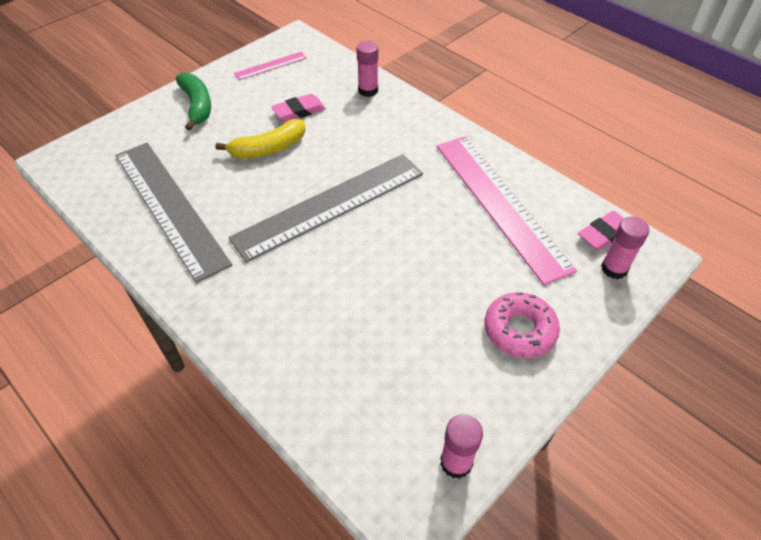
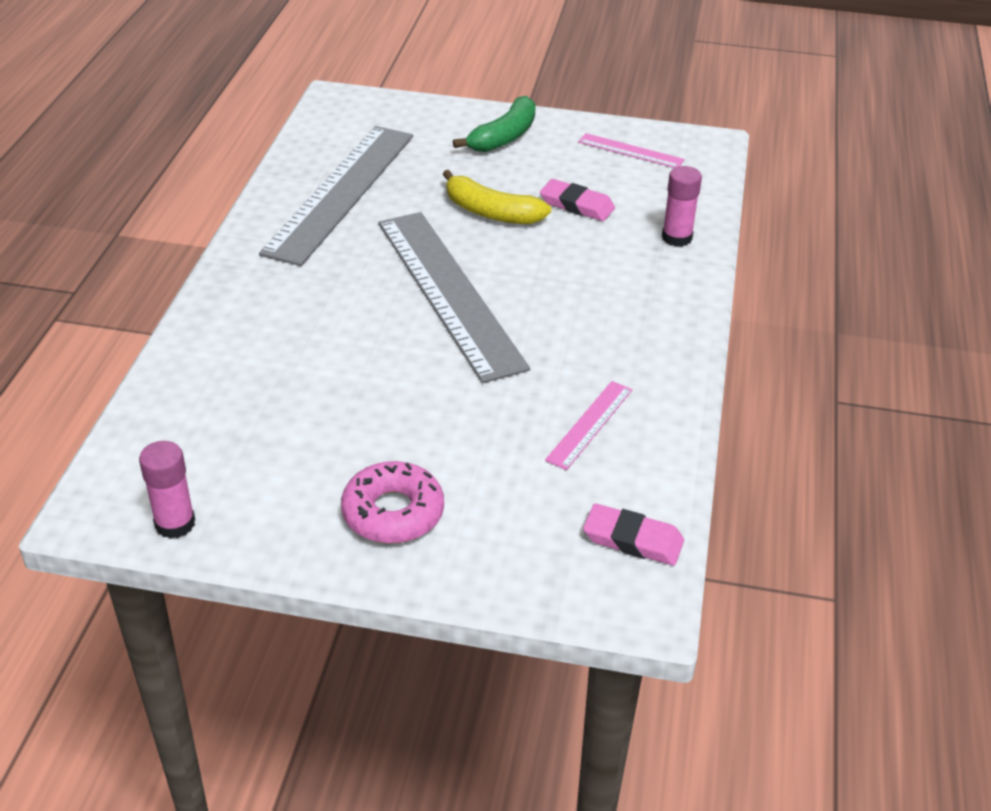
camera: 55 degrees right, 10 degrees down
(330, 205) = (448, 292): grey ruler -> grey ruler turned 45 degrees clockwise
(500, 204) = (590, 424): pink ruler -> pink ruler, size x0.44
(614, 269) = (575, 568): pink glue stick -> none

